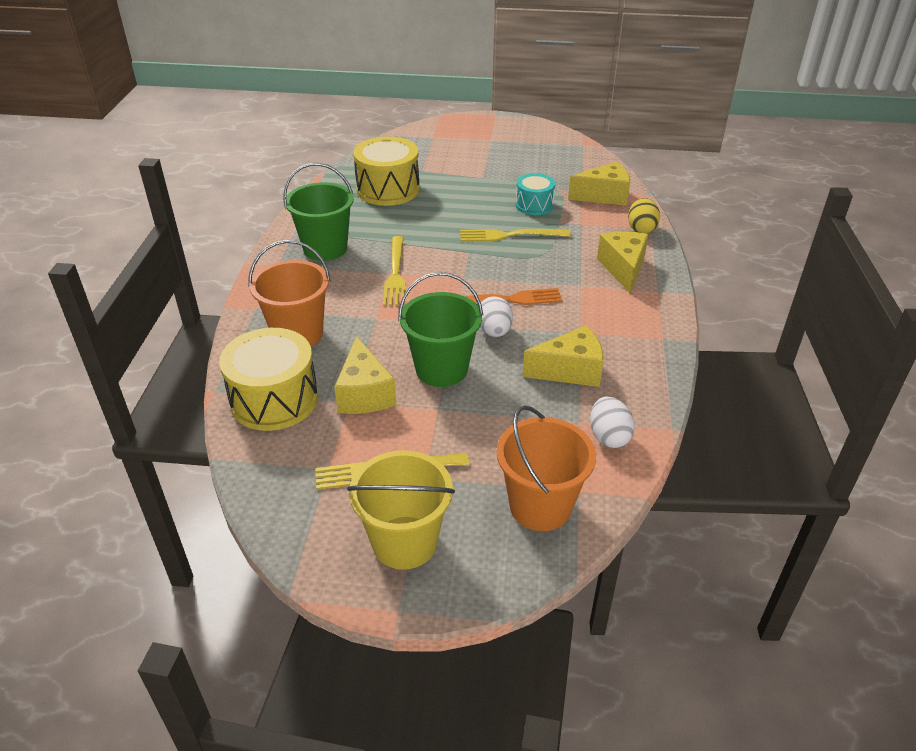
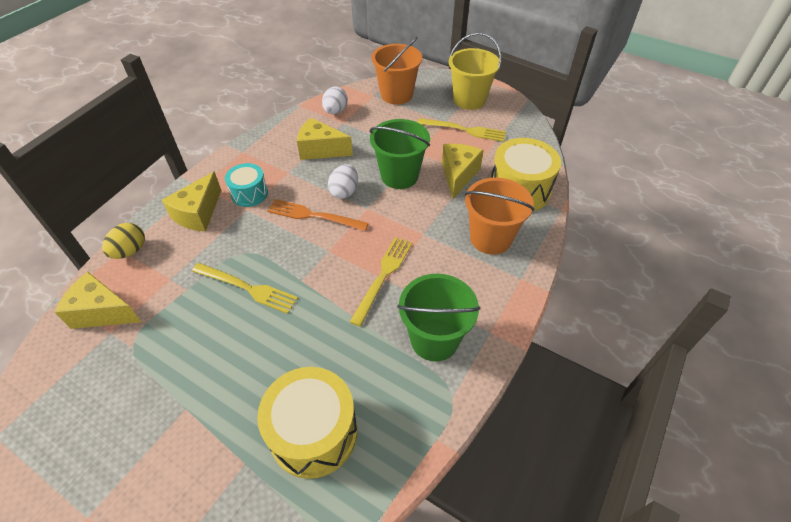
camera: 155 degrees left, 10 degrees up
(534, 205) = (182, 326): turquoise drum -> turquoise drum (249, 194)

